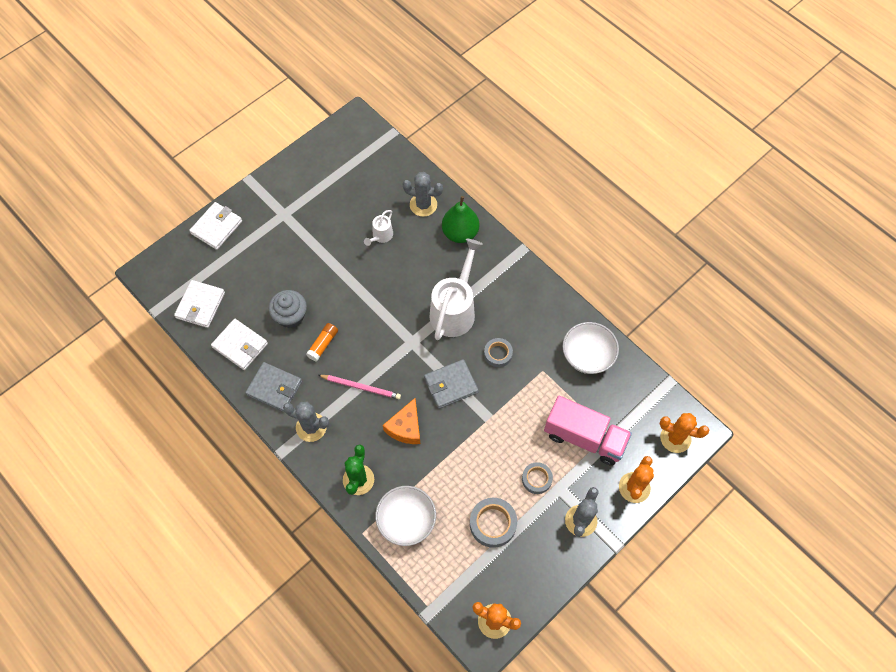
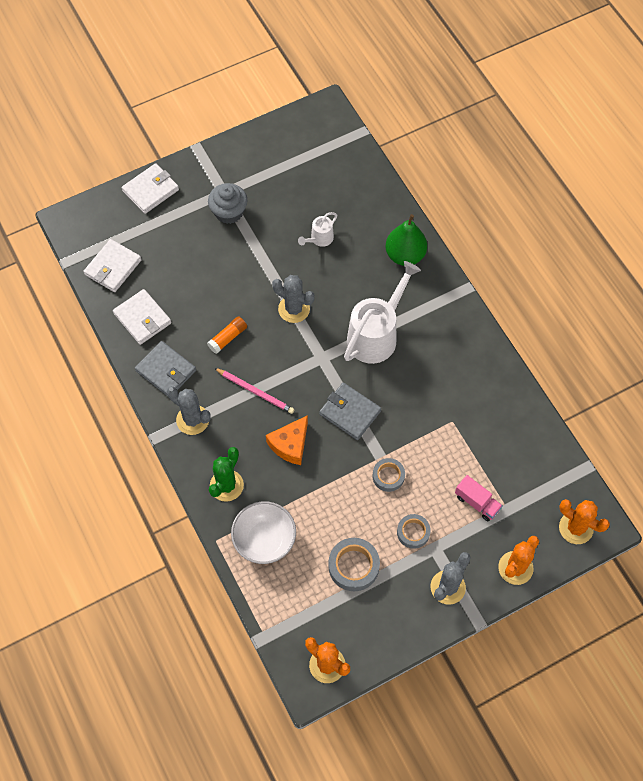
camera: 15 degrees right, 0 degrees up
(290, 316) = (202, 300): grey cupcake -> grey cupcake (229, 212)
(423, 205) = (374, 216): grey cactus -> grey cactus (294, 309)
(451, 385) = (350, 412): grey wallet -> grey wallet turned 45 degrees clockwise
(498, 354) = (409, 392): grey tape -> grey tape (388, 476)
(584, 437) = (477, 502): pink truck -> pink truck, size x0.52
(587, 356) = (505, 418): white bowl -> none

